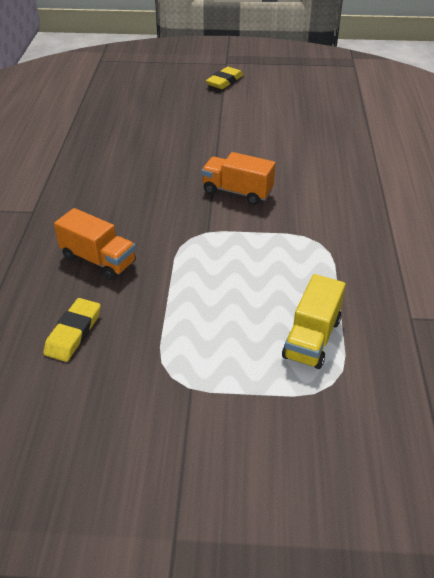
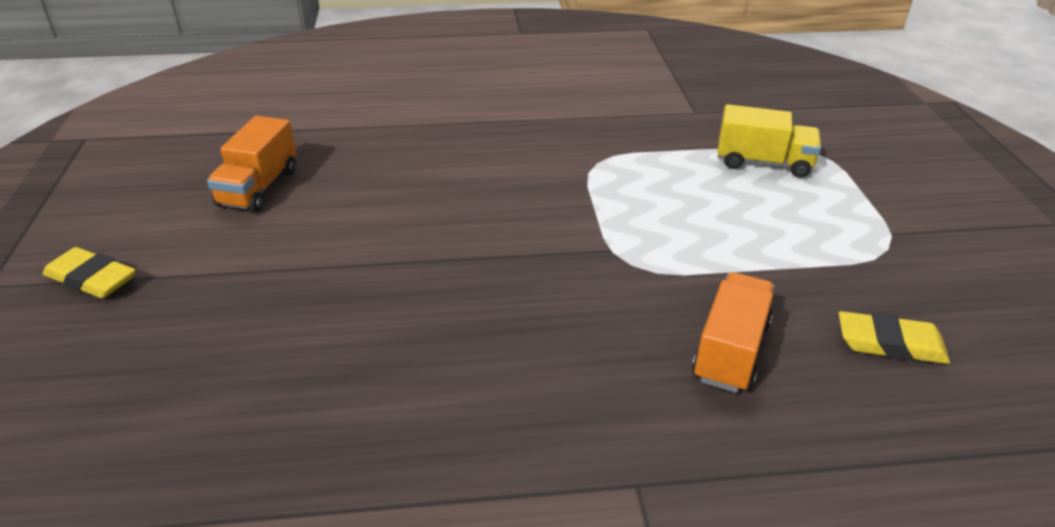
camera: 100 degrees left, 5 degrees down
(237, 192) = (503, 231): orange truck -> orange truck (259, 188)

